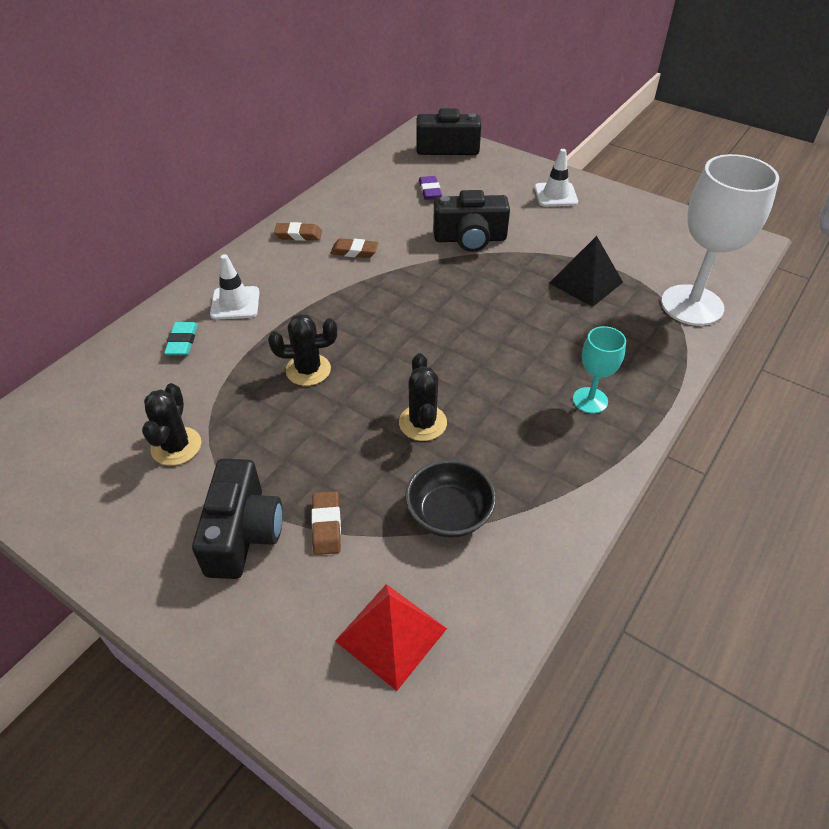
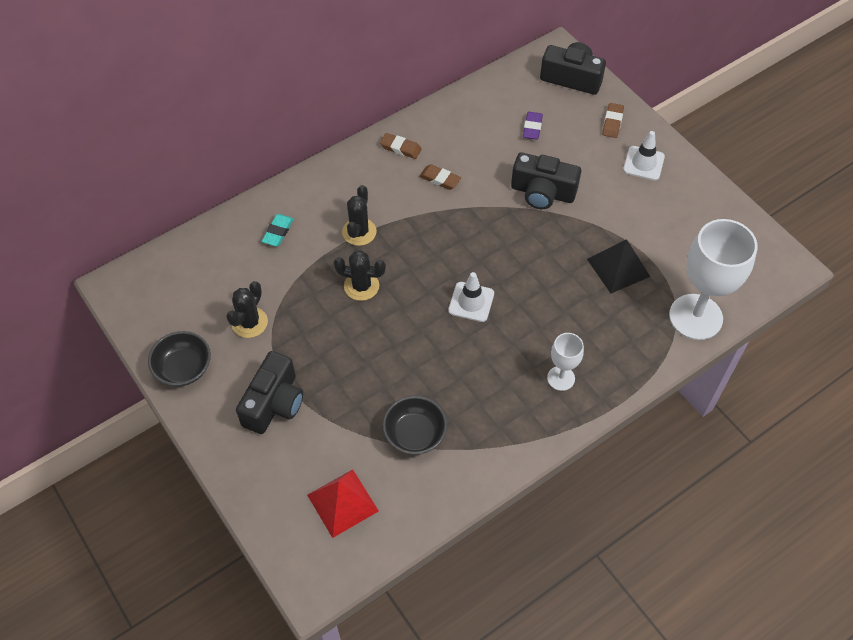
camera: 20 degrees right, 10 degrees up
(96, 527) = (183, 368): none -> black bowl
(235, 303) = (327, 206): white traffic cone -> white traffic cone (471, 302)
(326, 525) = (330, 415): brown eraser -> brown eraser (612, 122)
(422, 423) = (427, 358): black cactus -> black cactus (359, 232)
(590, 400) = (561, 378): turquoise goblet -> white goblet

